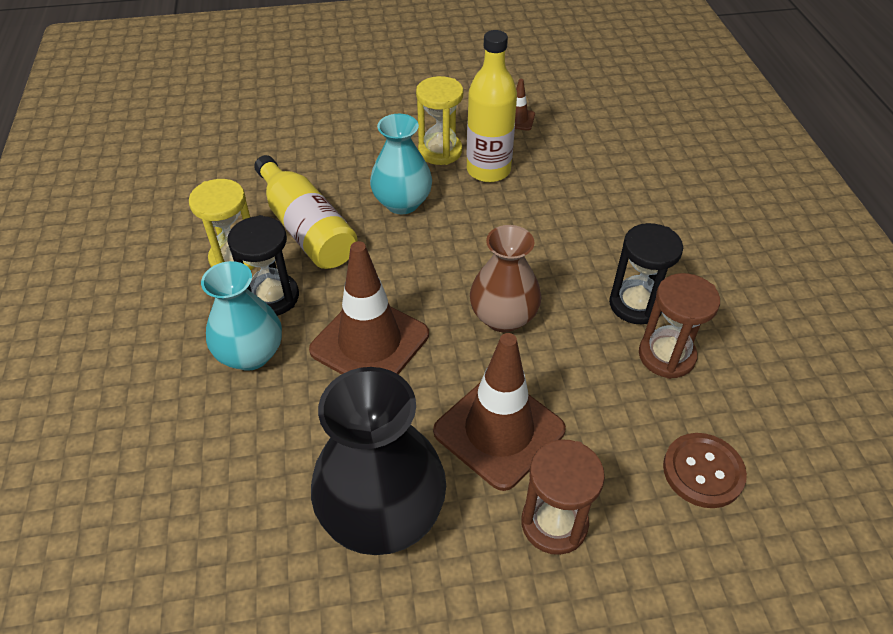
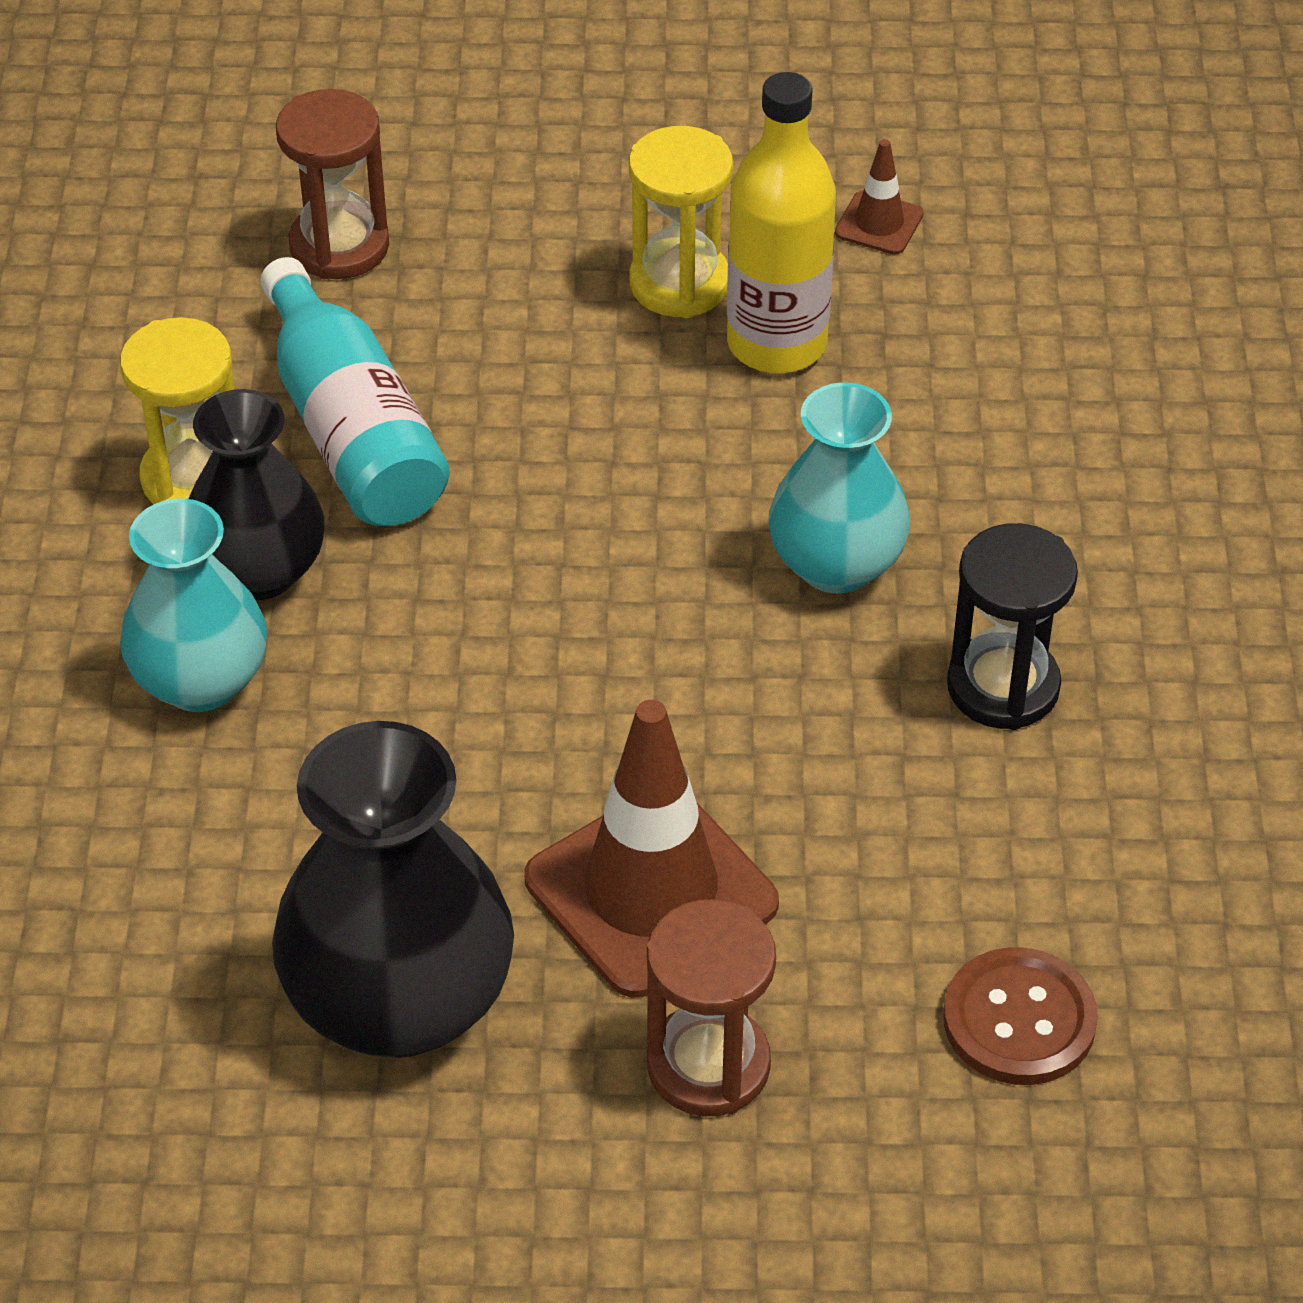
camera: 10 degrees right, 0 degrees up
(272, 297) = (259, 571): black hourglass -> black vase
(306, 228) = (352, 431): yellow bottle -> turquoise bottle
(370, 342) = (438, 689): brown traffic cone -> none
(402, 203) = (567, 398): turquoise vase -> turquoise vase (836, 564)
(503, 317) = (719, 676): brown vase -> none
(666, 356) = (1029, 798): brown hourglass -> brown hourglass (339, 246)

